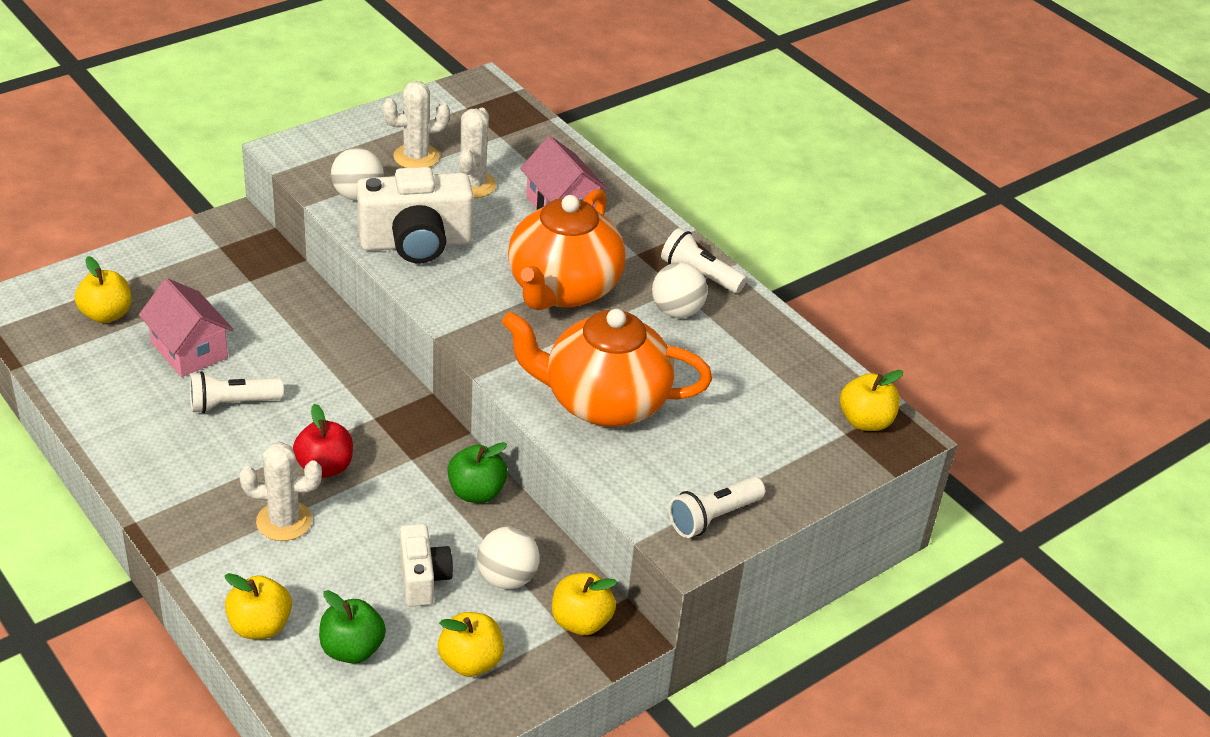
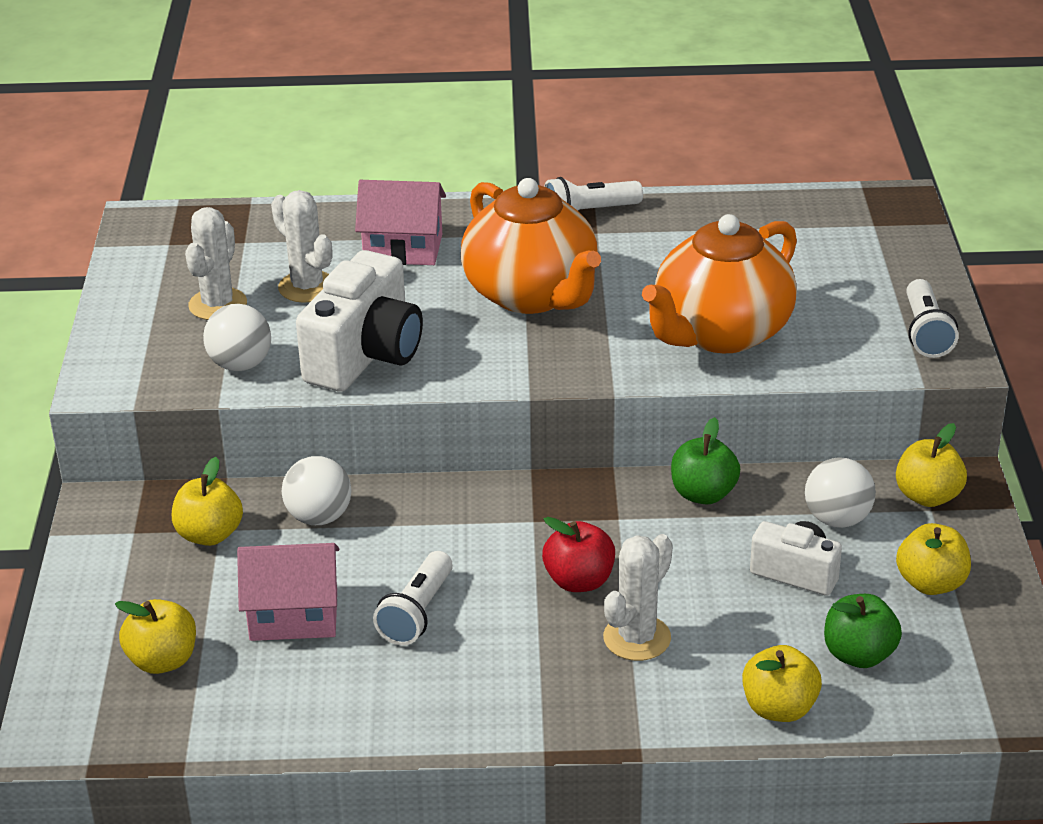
camera: 50 degrees left, 5 degrees down
(677, 311) = (629, 245): white ball -> white ball (319, 517)
(865, 421) = (868, 209): yellow apple -> yellow apple (209, 535)

